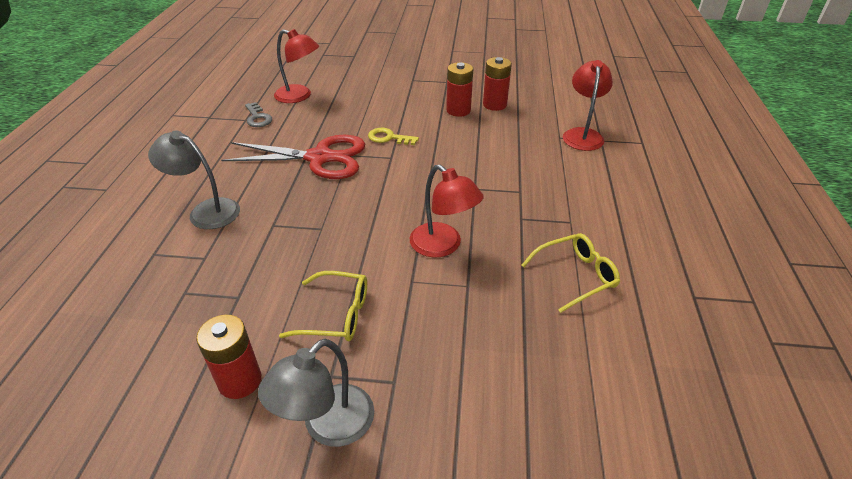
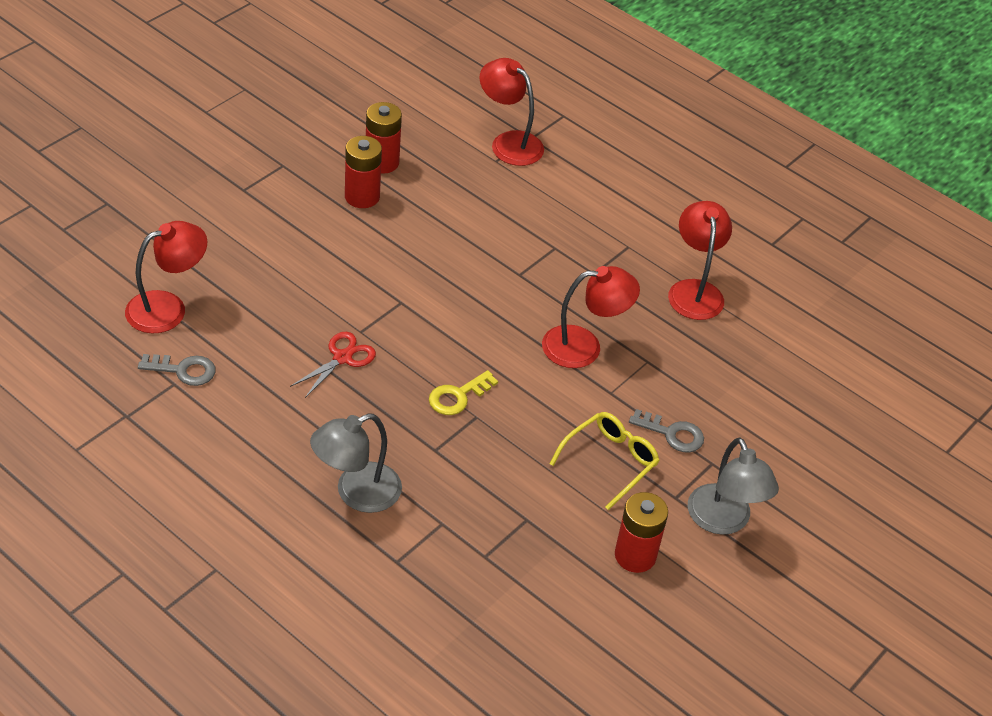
camera: 60 degrees left, 5 degrees up
(320, 158) = (342, 358): red scissors -> red scissors, size x0.49
(389, 138) = (359, 282): yellow key -> yellow key (458, 396)
(403, 338) = (672, 434): none -> grey key
(575, 276) = (694, 290): yellow glasses -> red lamp

